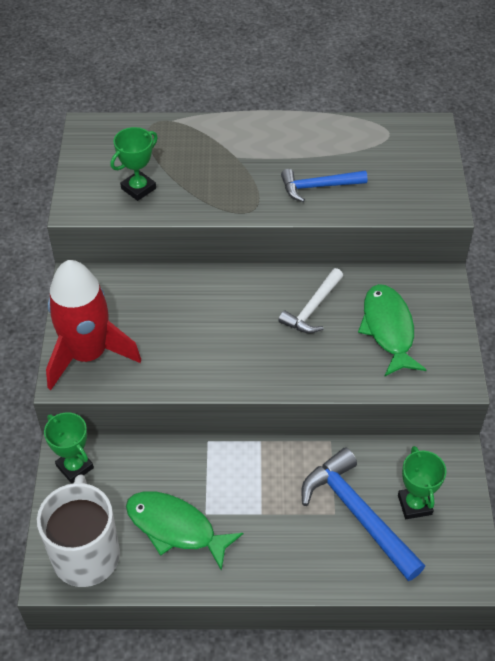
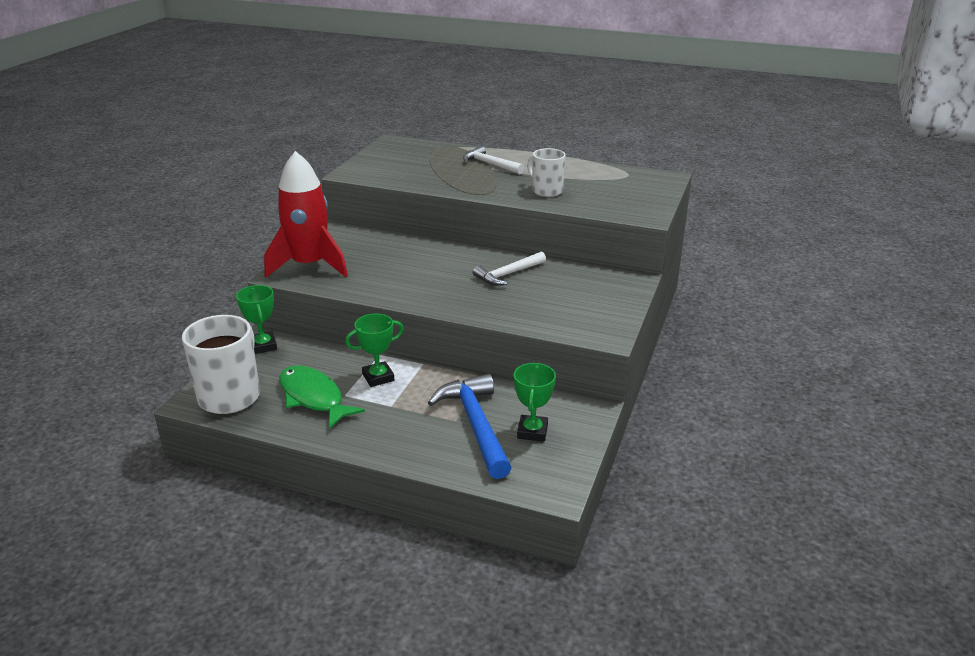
camera: 20 degrees right, 20 degrees down
(138, 188) = (404, 171): green trophy -> green trophy (378, 377)
(229, 149) = (490, 164): none -> white hammer
(318, 187) = (546, 191): blue hammer -> white mug
(388, 329) = (565, 297): green fish -> none

